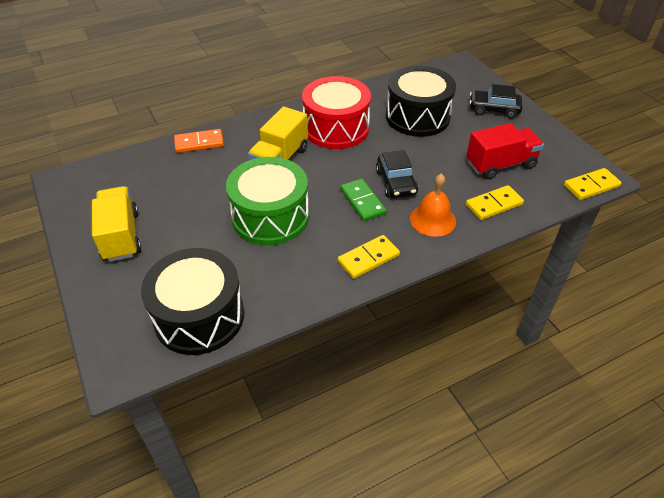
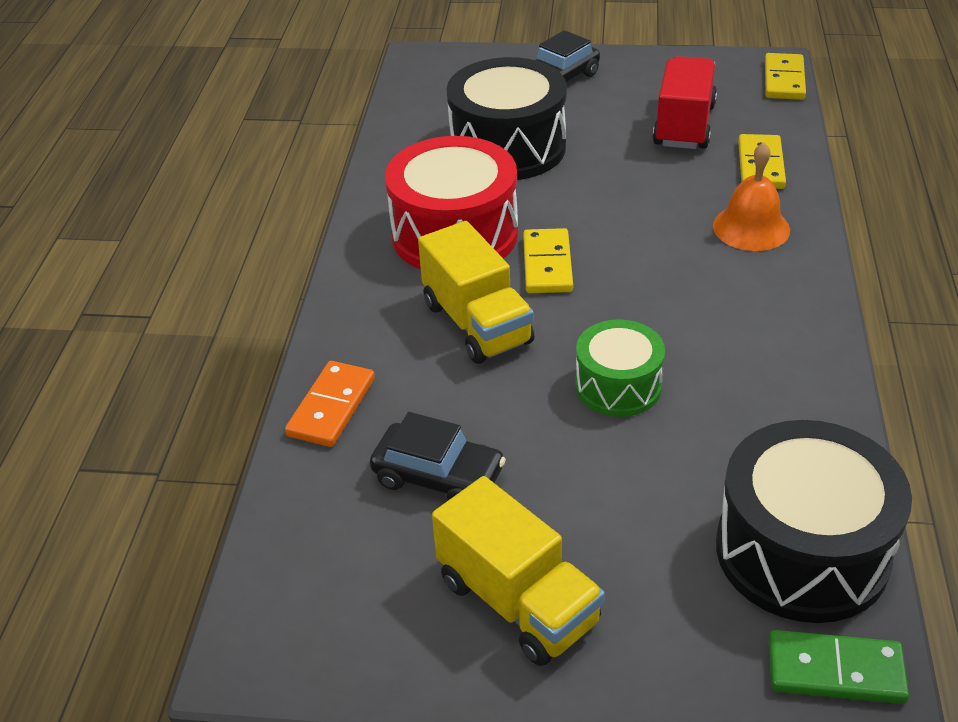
camera: 55 degrees left, 5 degrees down
(121, 236) = (518, 601): yellow truck -> yellow truck turned 150 degrees counterclockwise
(270, 217) = (618, 386): green drum -> green drum, size x0.58
(362, 201) = (660, 276): green domino -> green domino (835, 671)
(368, 258) = (790, 318): yellow domino -> yellow domino (547, 264)
(396, 182) = (643, 228): black car -> black car (438, 476)

